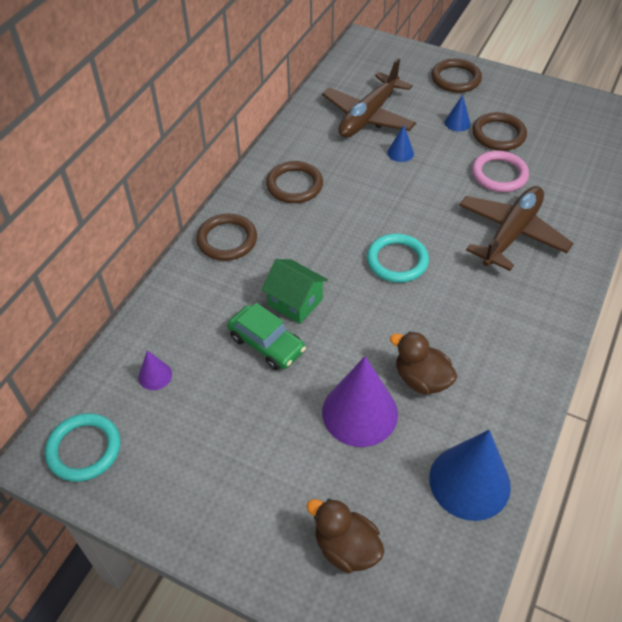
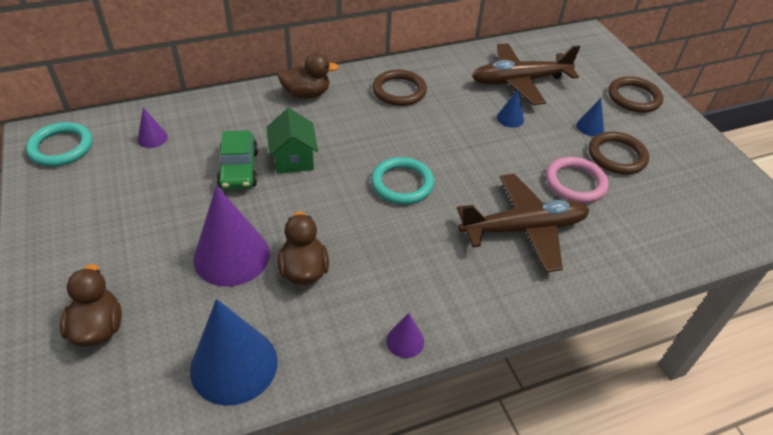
camera: 40 degrees right, 5 degrees down
(227, 240) = (306, 94): brown ring -> brown duck
(542, 370) = (405, 341): none -> purple cone

